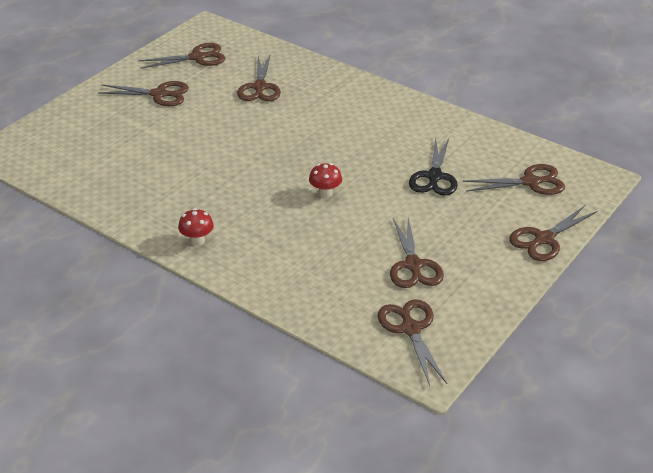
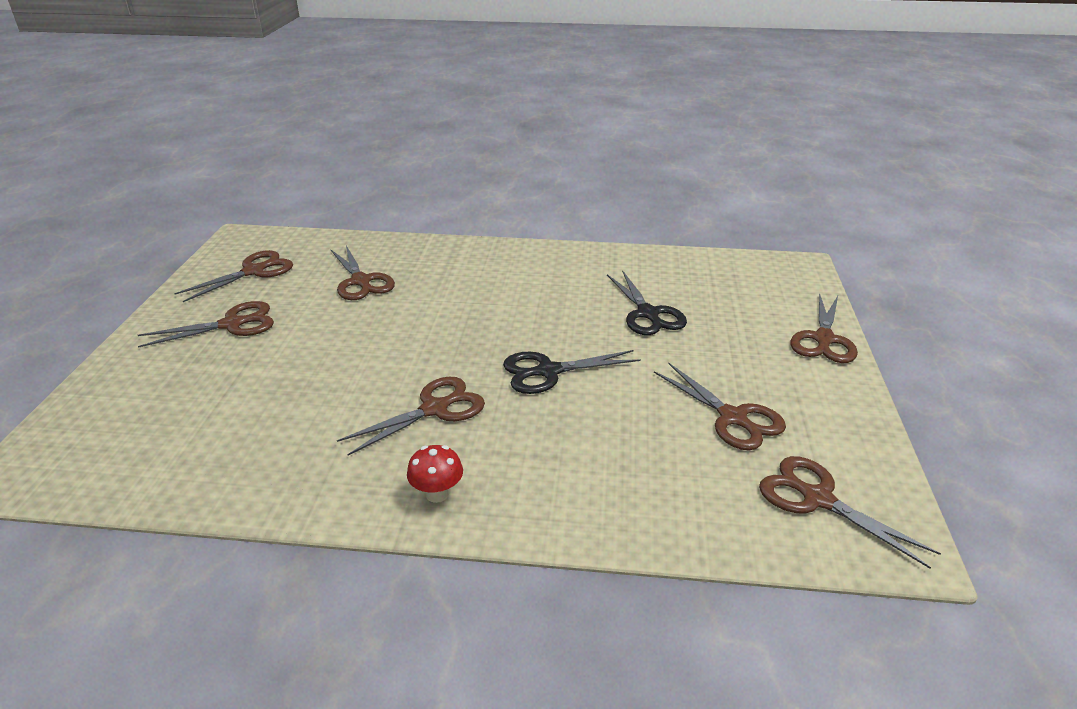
camera: 30 degrees left, 5 degrees down
(325, 193) = (548, 371): red mushroom -> black scissors
(530, 182) = (744, 289): brown scissors -> brown scissors (434, 409)

